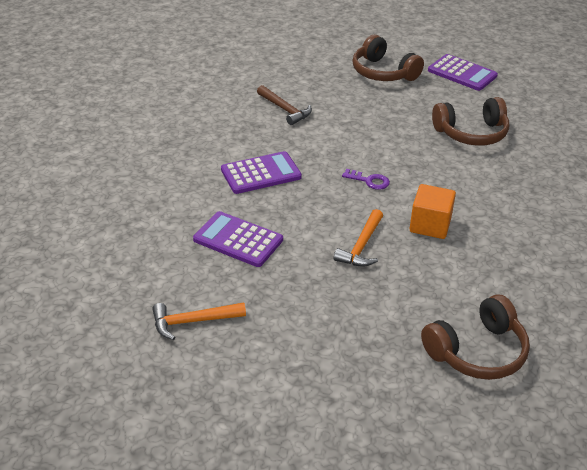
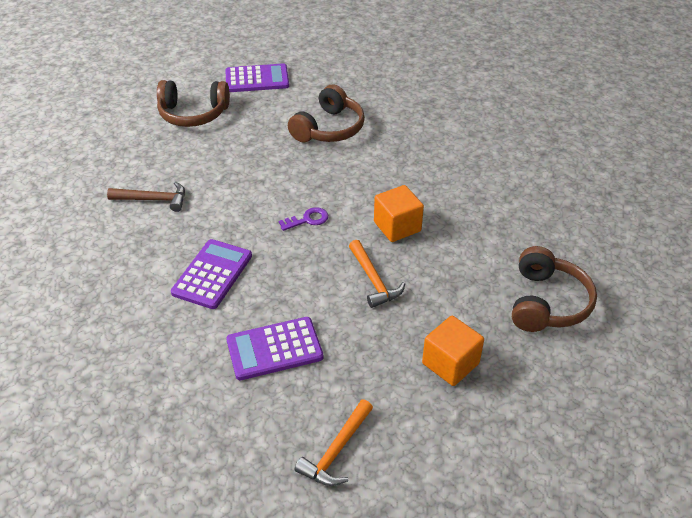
camera: 45 degrees left, 5 degrees up
(340, 332) = (450, 363): none -> orange cube

